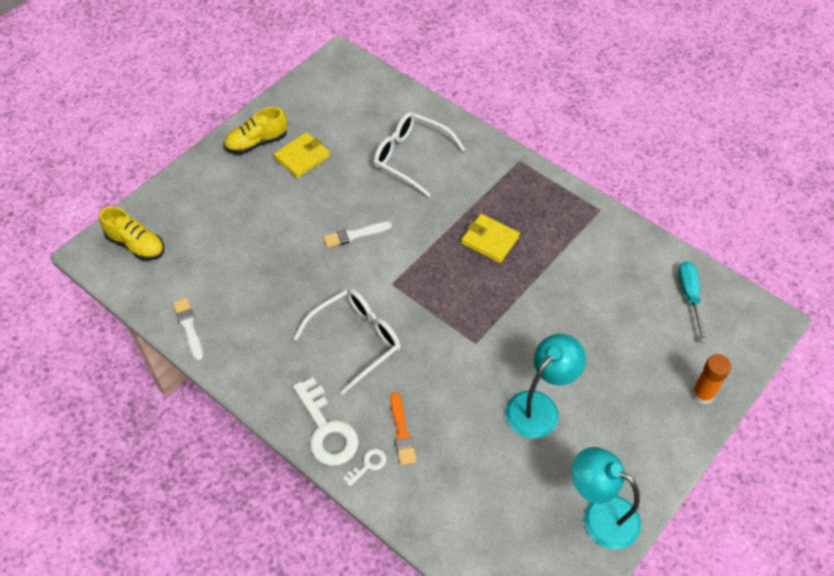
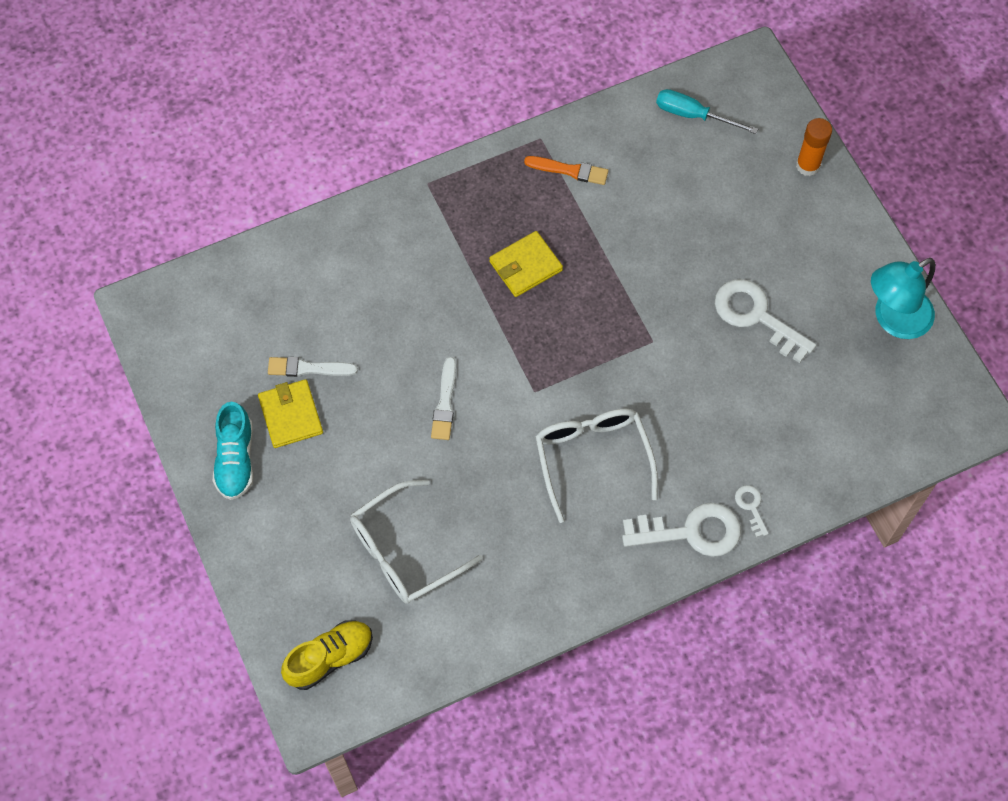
camera: 65 degrees left, 10 degrees up
(189, 327) = (487, 633): white brush -> white brush (308, 368)
(257, 142) = (235, 459): yellow shoe -> turquoise shoe
(402, 432) = (727, 458): orange brush -> orange brush (569, 170)
(411, 157) = (359, 294): white glasses -> white glasses (405, 551)
(539, 406) = (756, 316): turquoise lamp -> white key

